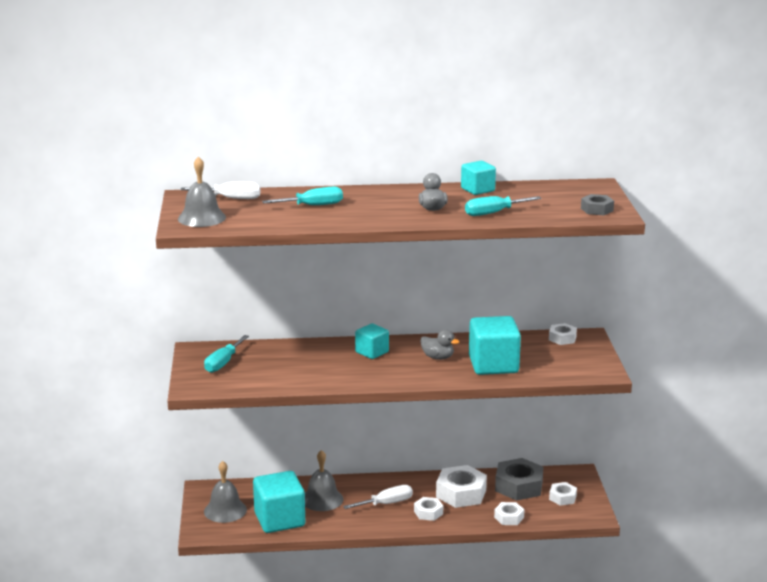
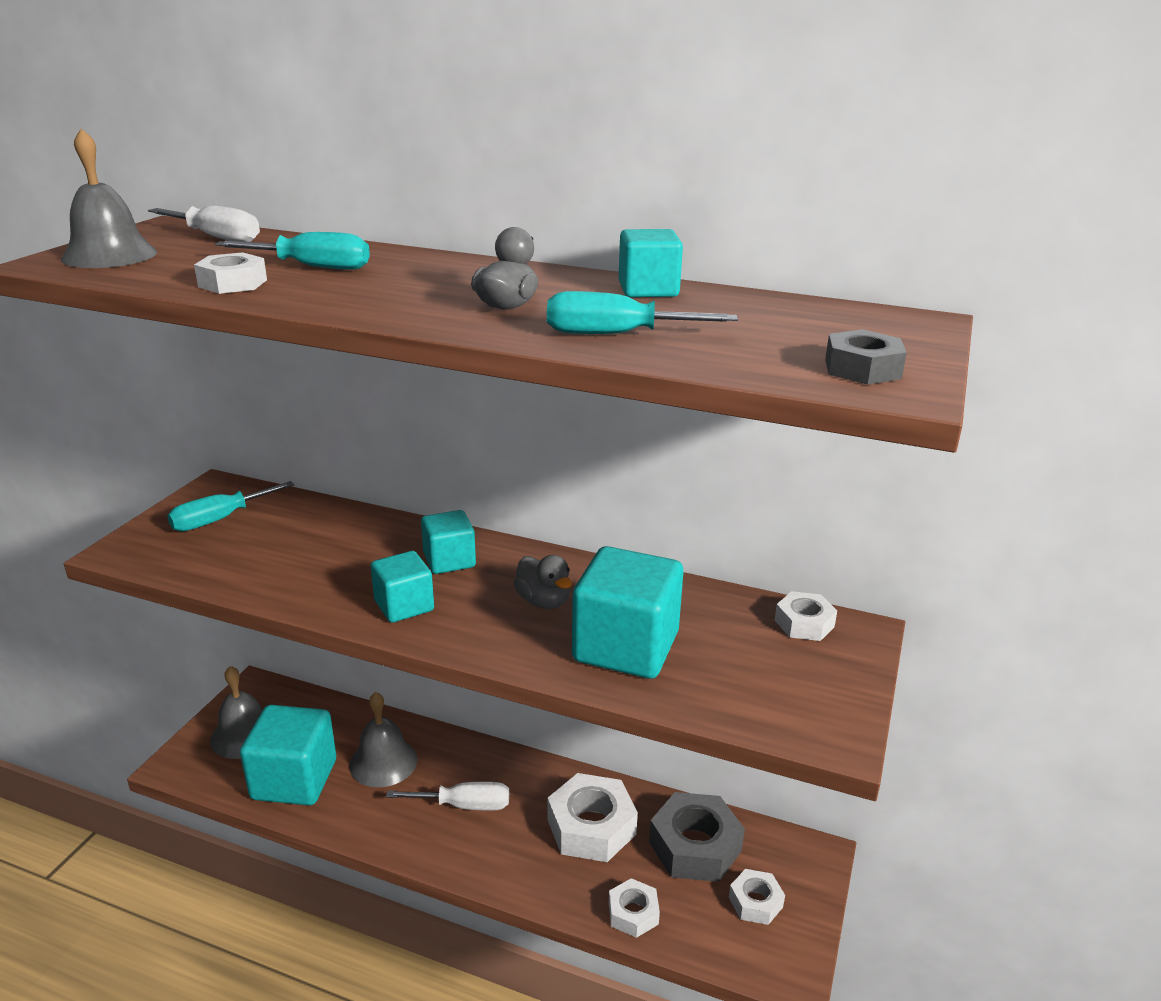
camera: 25 degrees right, 5 degrees up
(374, 374) = (404, 606): none -> turquoise cube
(428, 512) = (511, 849): white nut -> white nut (232, 283)

